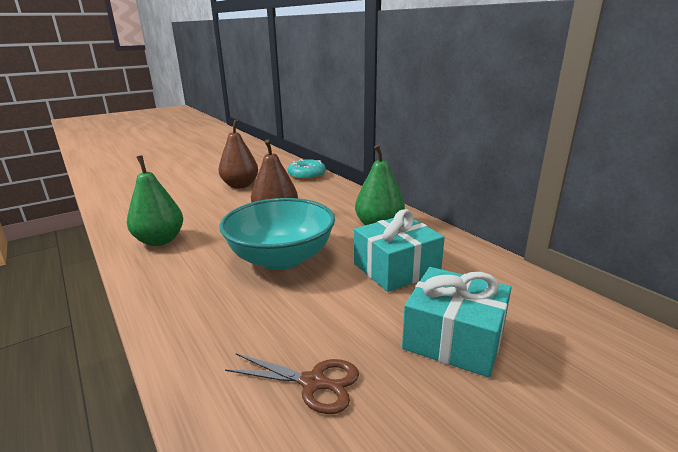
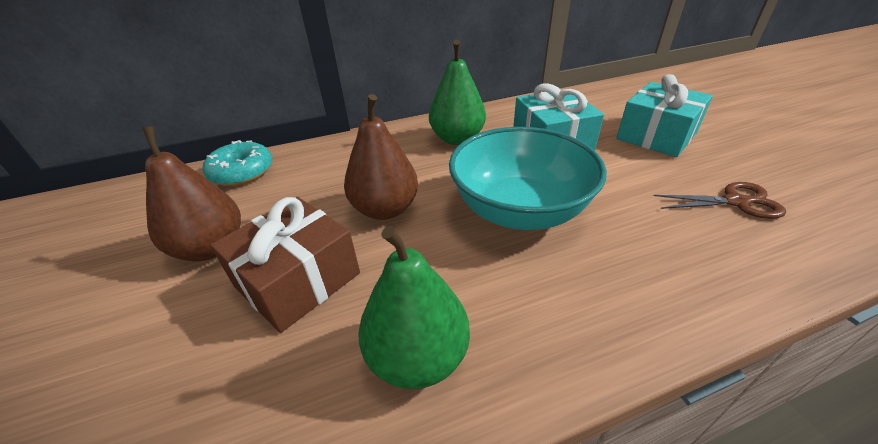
camera: 75 degrees left, 15 degrees up
(216, 207) = (298, 279): none -> brown gift
(314, 383) = (736, 202): brown scissors -> brown scissors turned 60 degrees clockwise

